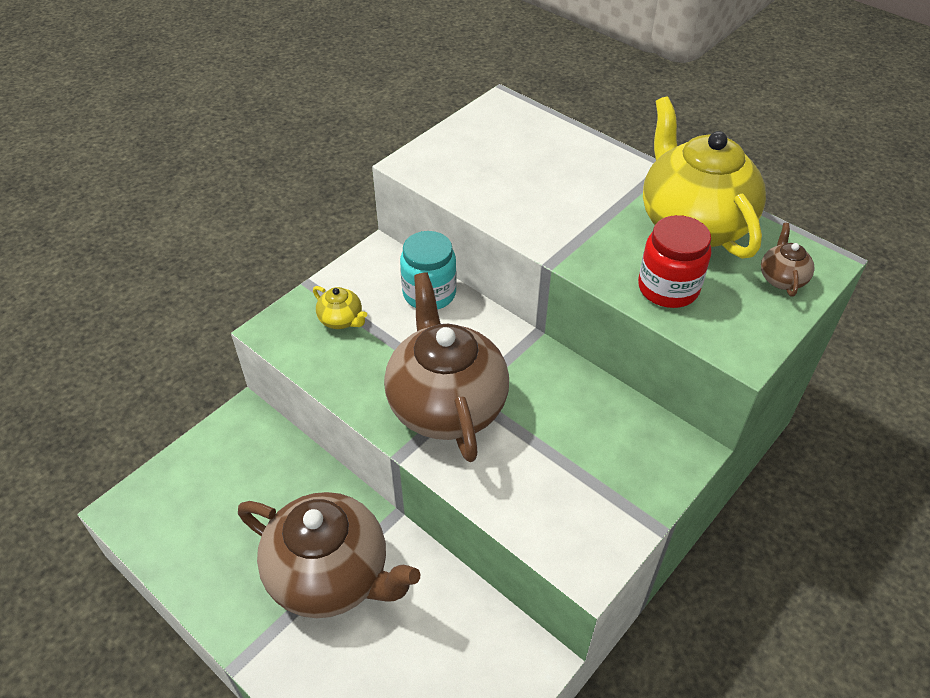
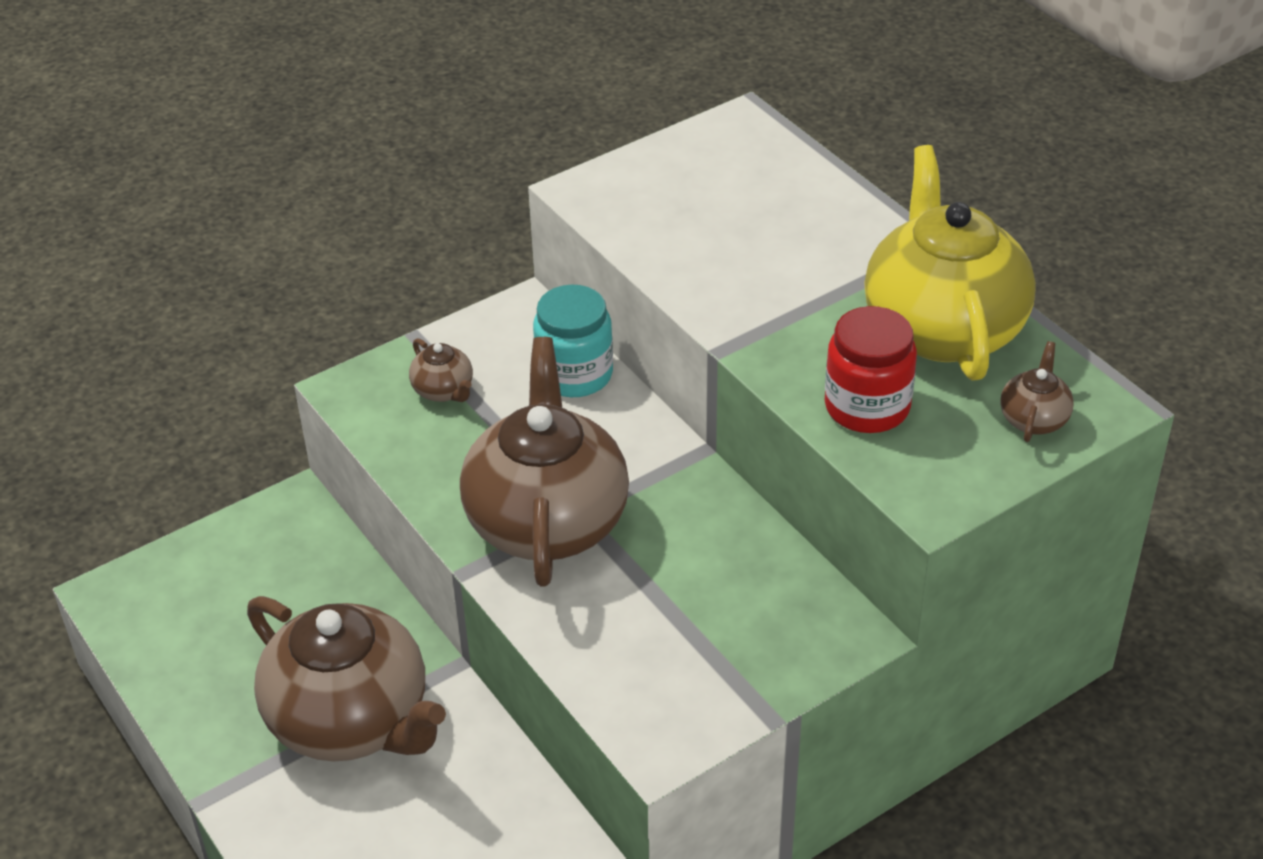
camera: 15 degrees right, 5 degrees down
(341, 320) = (444, 391): yellow teapot -> brown teapot

